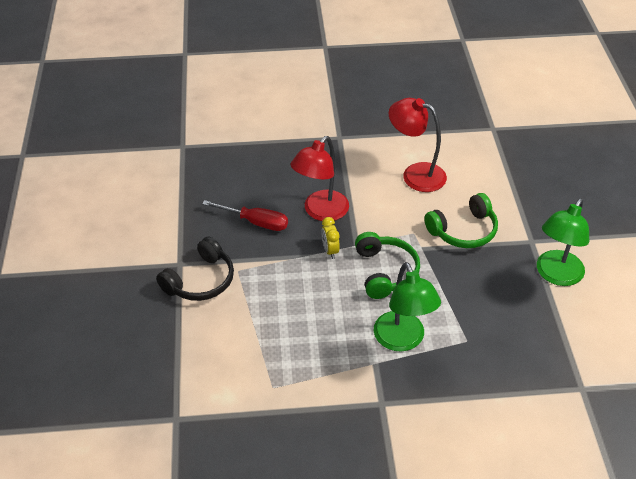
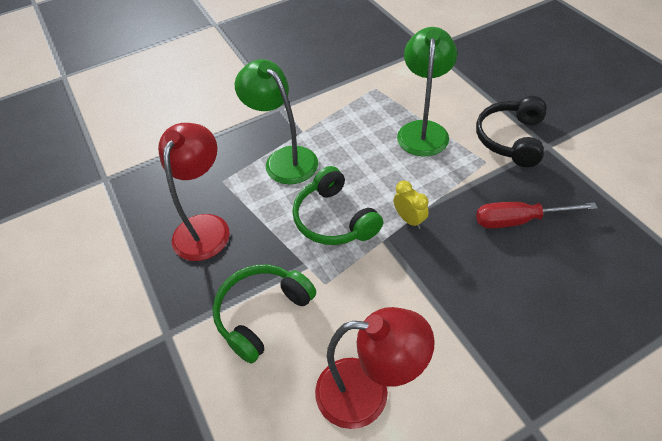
camera: 160 degrees right, 5 degrees up
(320, 212) = (456, 266): red lamp -> red lamp (205, 227)
(556, 275) = (132, 293): green lamp -> green lamp (423, 130)

